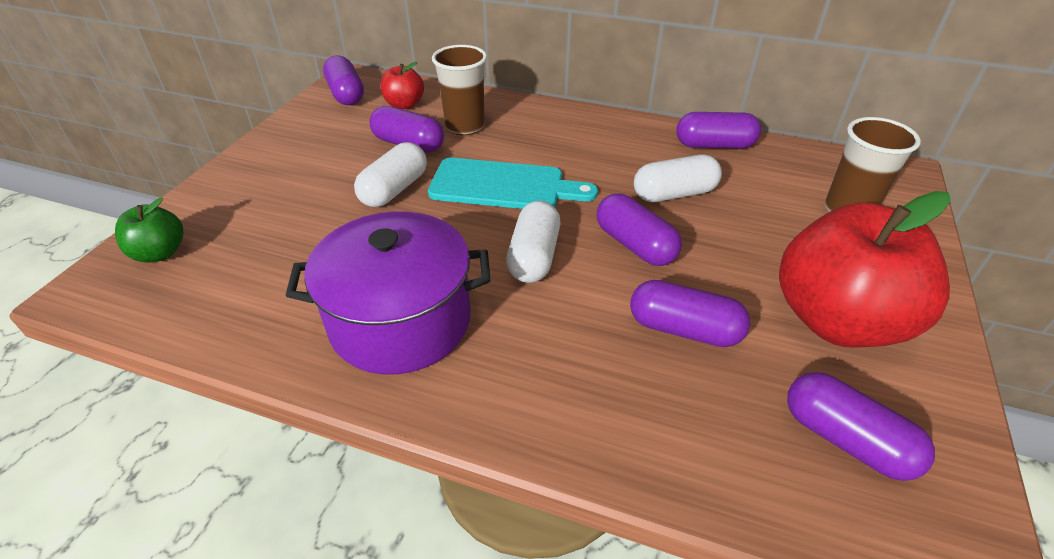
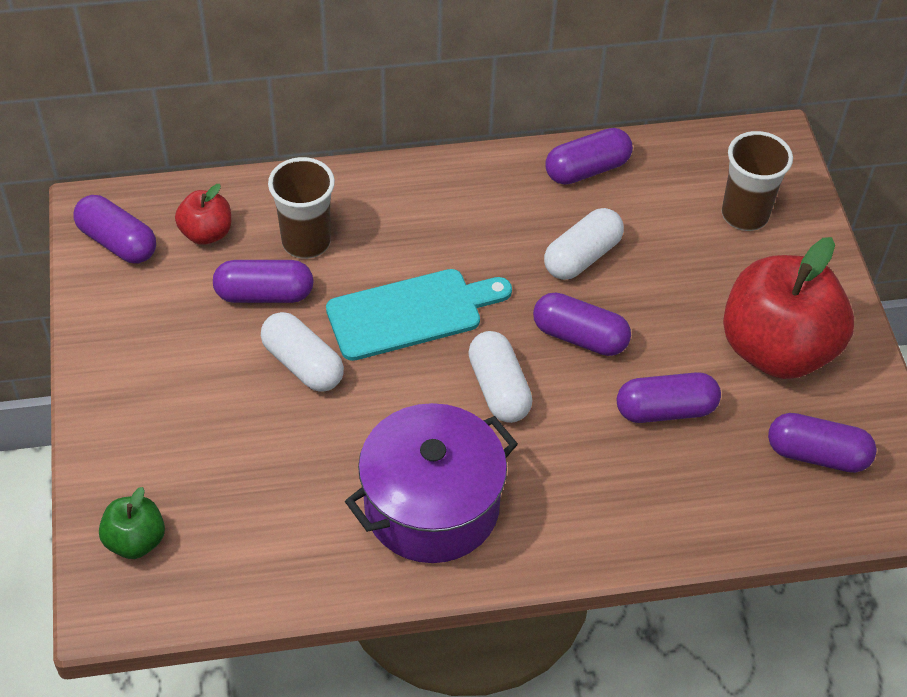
camera: 30 degrees left, 10 degrees up
(394, 189) = (302, 364): white capsule -> white capsule turned 45 degrees counterclockwise

